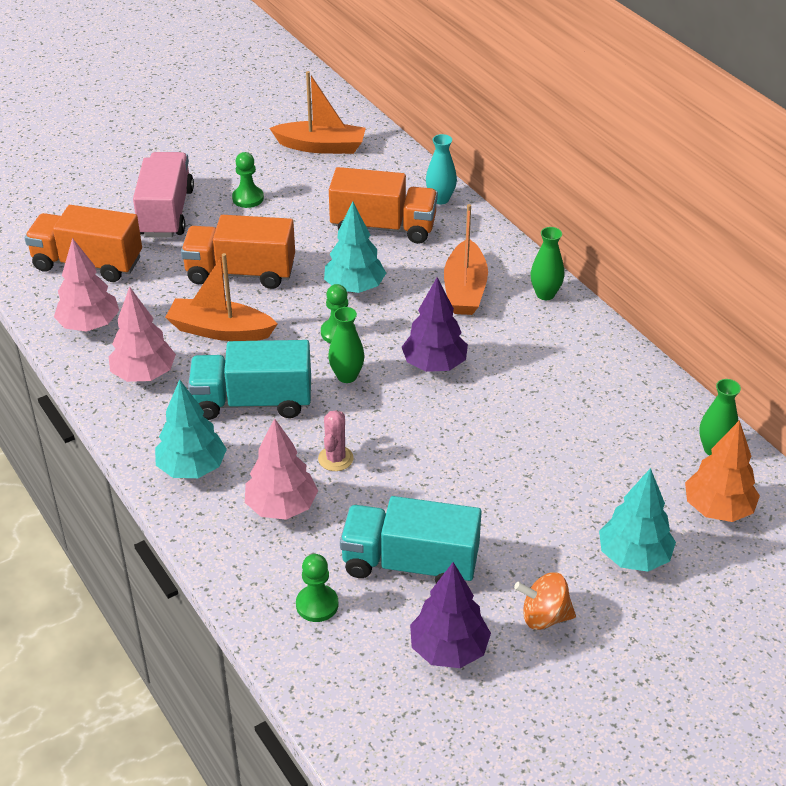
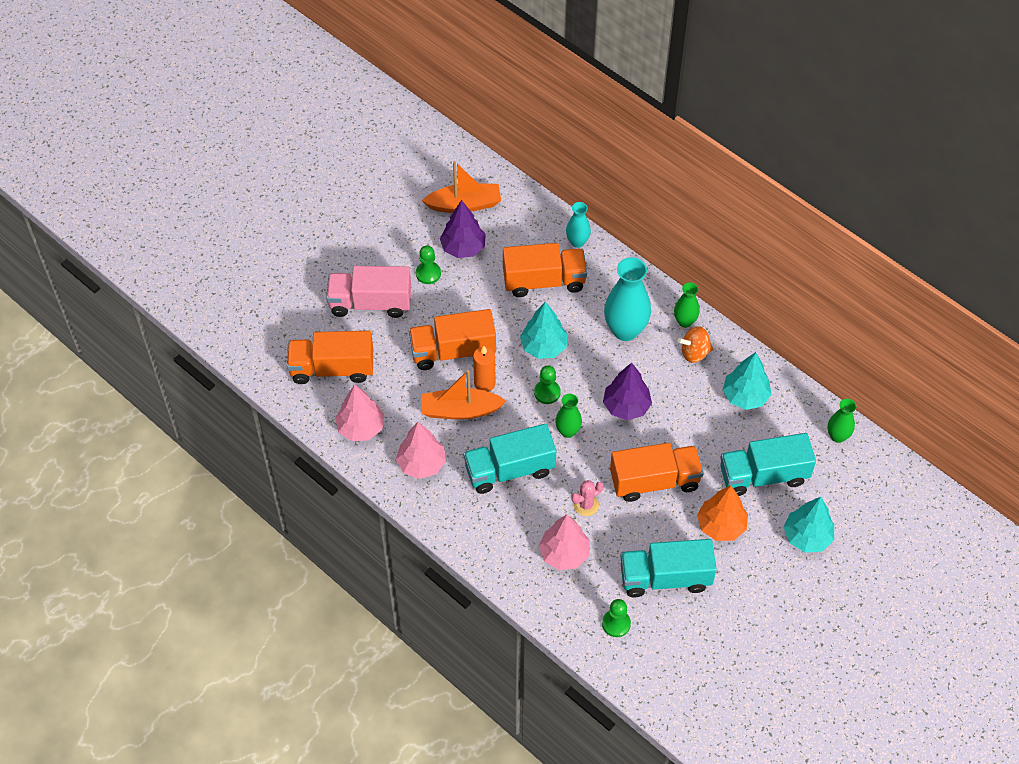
camera: 15 degrees left, 15 degrees up
(166, 213) = (370, 303): pink truck -> pink truck turned 75 degrees counterclockwise
(192, 468) = (490, 537): turquoise tree -> turquoise tree (745, 396)
(263, 310) = (484, 383): none -> orange candle
(335, 459) = (586, 505): pink cactus -> pink cactus turned 60 degrees clockwise
(439, 450) = (654, 481): none -> orange truck
(449, 649) = (711, 635): purple tree -> purple tree (463, 247)
(465, 289) = (625, 330): orange boat -> turquoise vase
(544, 617) = (763, 596): orange spinning top -> orange spinning top (694, 353)
(594, 473) = (763, 475): none -> turquoise truck
(718, 509) = (851, 485): orange tree -> orange tree (721, 525)

